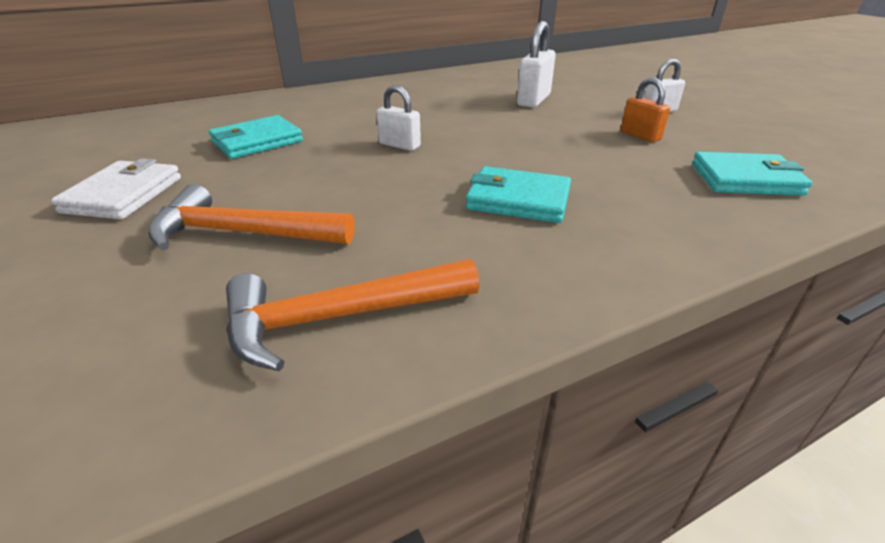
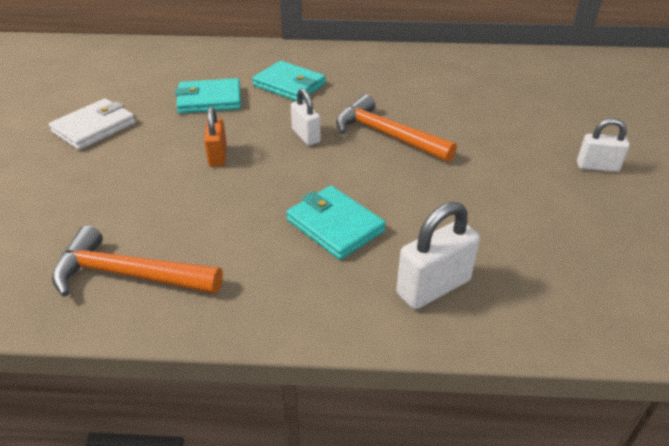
camera: 30 degrees right, 5 degrees up
(243, 233) = (132, 187): orange hammer -> orange hammer (387, 135)
(533, 100) = (483, 113): white padlock -> white padlock (433, 287)
(640, 136) = (532, 192): orange padlock -> orange padlock (218, 156)
(745, 179) = (566, 280): turquoise wallet -> turquoise wallet (289, 85)

